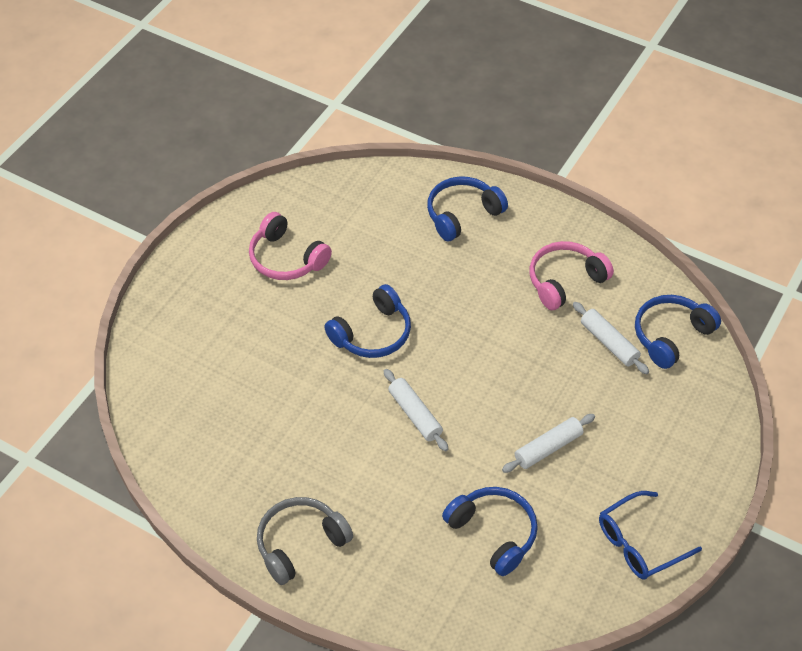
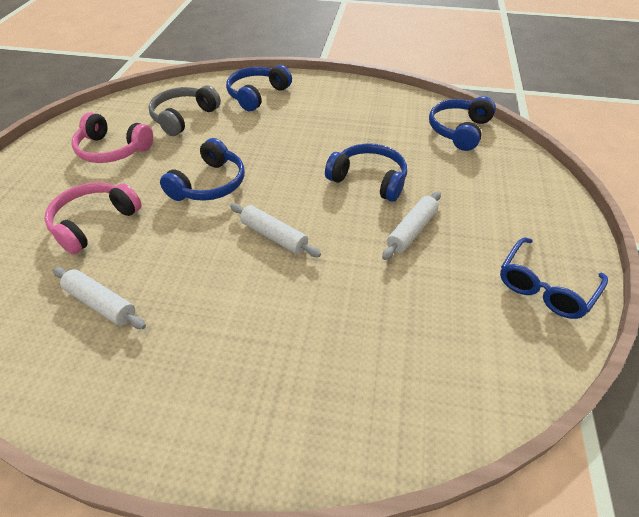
camera: 20 degrees left, 5 degrees down
(300, 544) = (188, 403): grey headphones -> grey headphones (184, 117)
(493, 533) = (402, 321): blue headphones -> blue headphones (369, 180)
(565, 281) = (358, 116): pink headphones -> pink headphones (94, 223)
(609, 343) = (415, 145): white rolling pin -> white rolling pin (101, 303)

